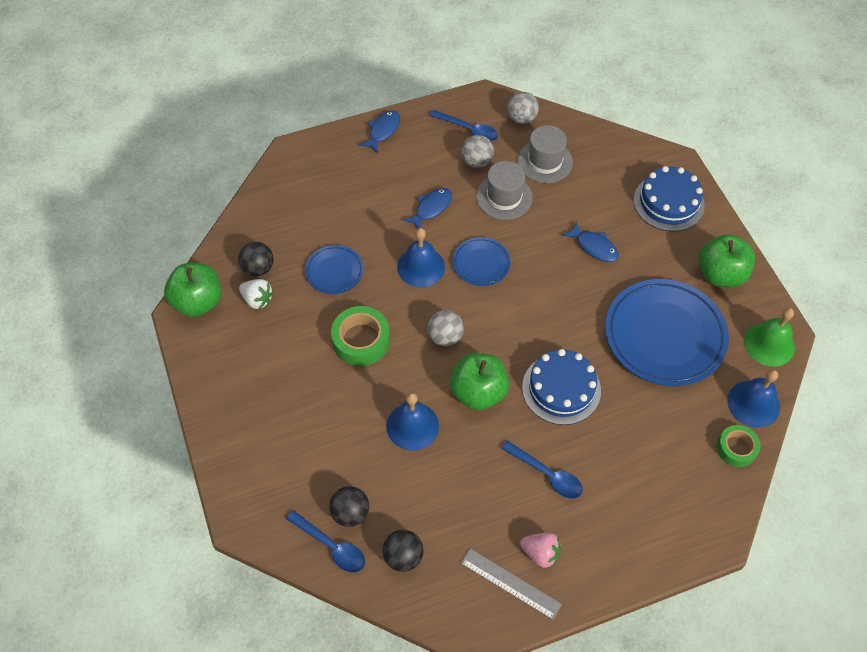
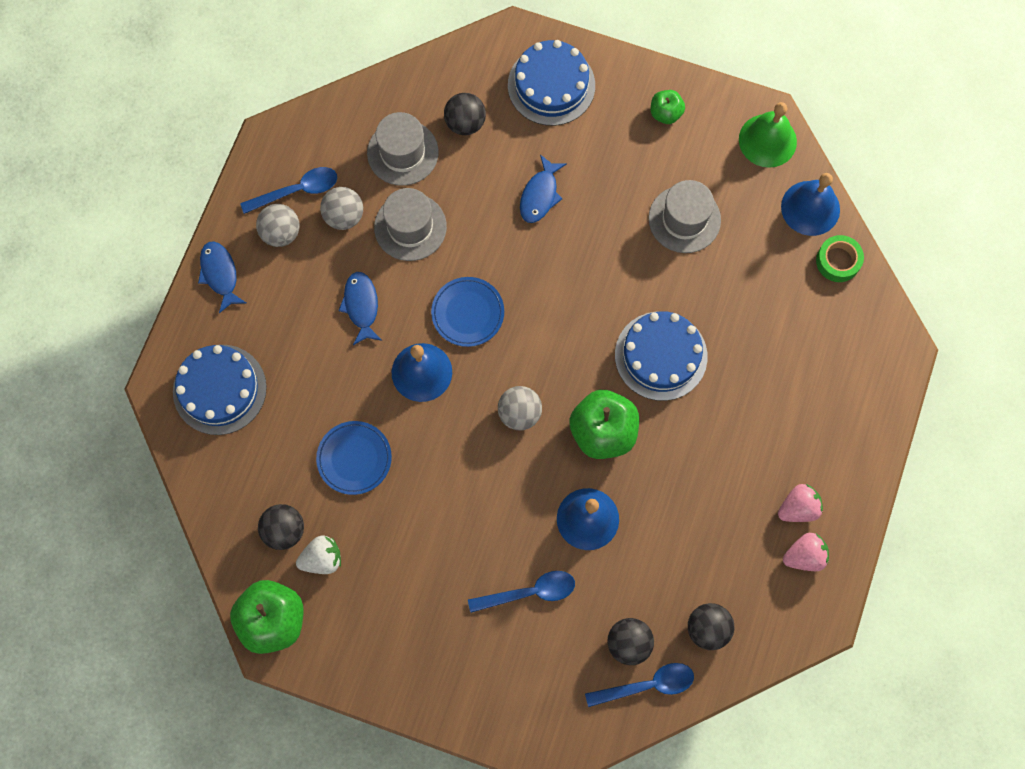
camera: 50 degrees left, 15 degrees up
(315, 178) = (219, 389): none -> blue cake
(361, 340) = (456, 494): green tape -> none
(510, 583) = (804, 556): grey ruler -> pink strawberry
(521, 118) = (330, 128): grey ball -> grey ball (281, 233)
(547, 475) = (732, 440): blue spoon -> blue spoon (529, 592)
(594, 247) = (540, 195): blue fish -> blue fish turned 120 degrees clockwise
(596, 178) = (465, 123): none -> black ball
(664, 335) = (684, 219): blue plate -> grey hat
(720, 274) = (665, 113): green apple -> green apple, size x0.53

